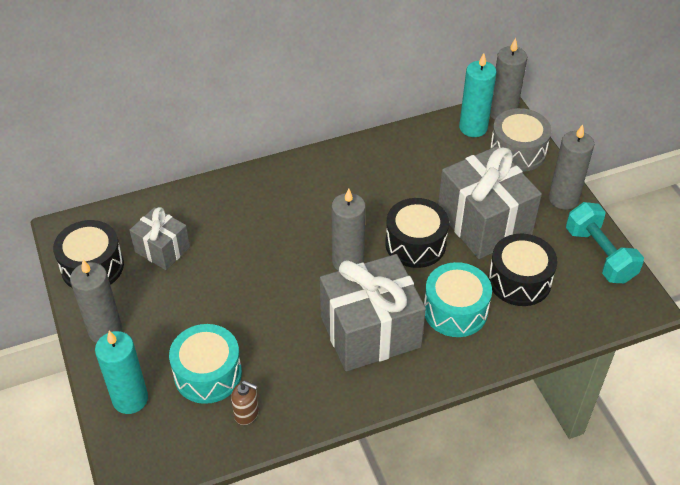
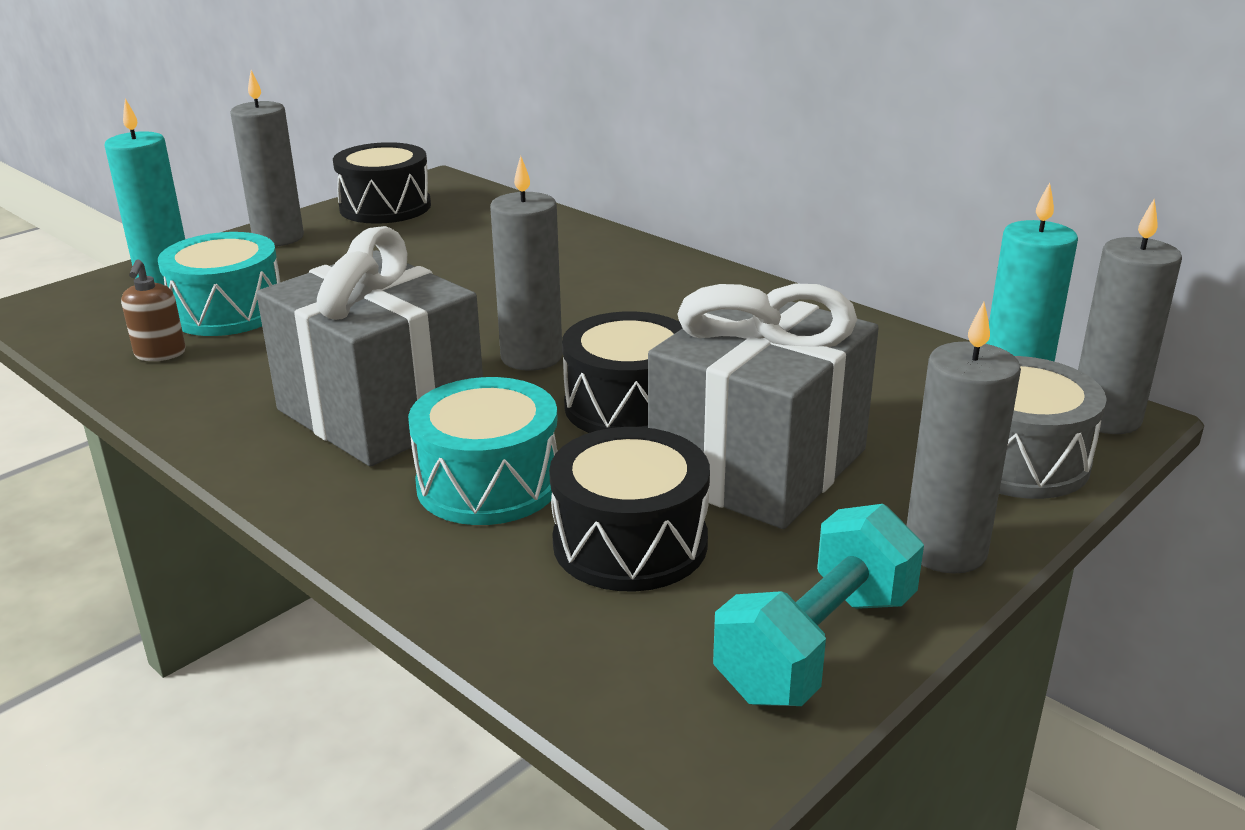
camera: 65 degrees right, 20 degrees down
(162, 249) = (447, 234): grey gift -> none

